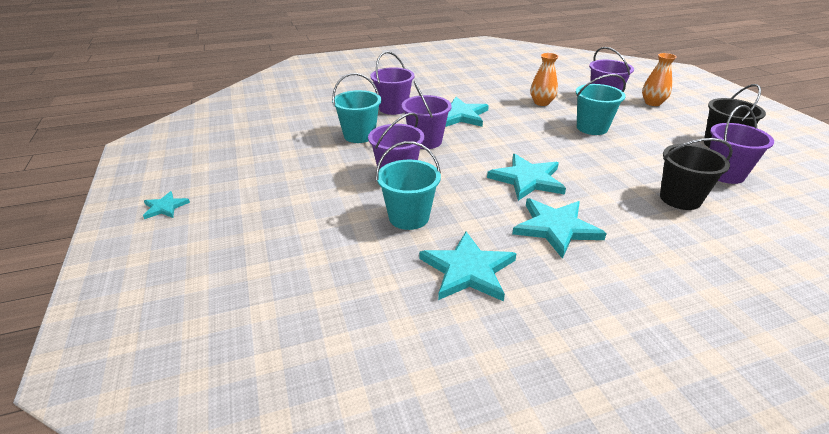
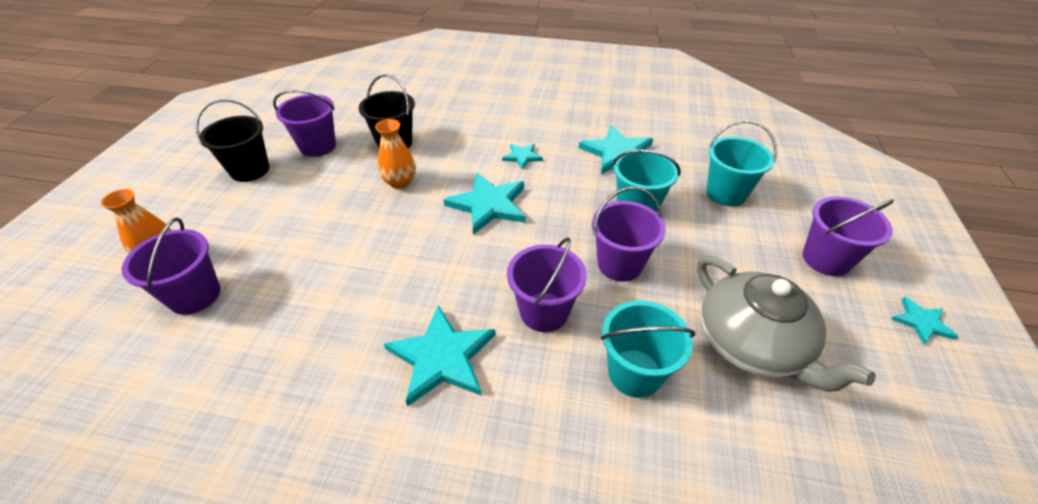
camera: 150 degrees left, 10 degrees up
(294, 163) = (752, 343): none -> grey teapot
(393, 108) = (533, 441): purple bucket -> purple bucket (826, 259)
(541, 103) = (285, 330): orange vase -> orange vase (400, 182)
(556, 228) = (522, 157): turquoise star -> turquoise star, size x0.53
(592, 128) = (316, 245): turquoise bucket -> turquoise bucket (726, 193)

